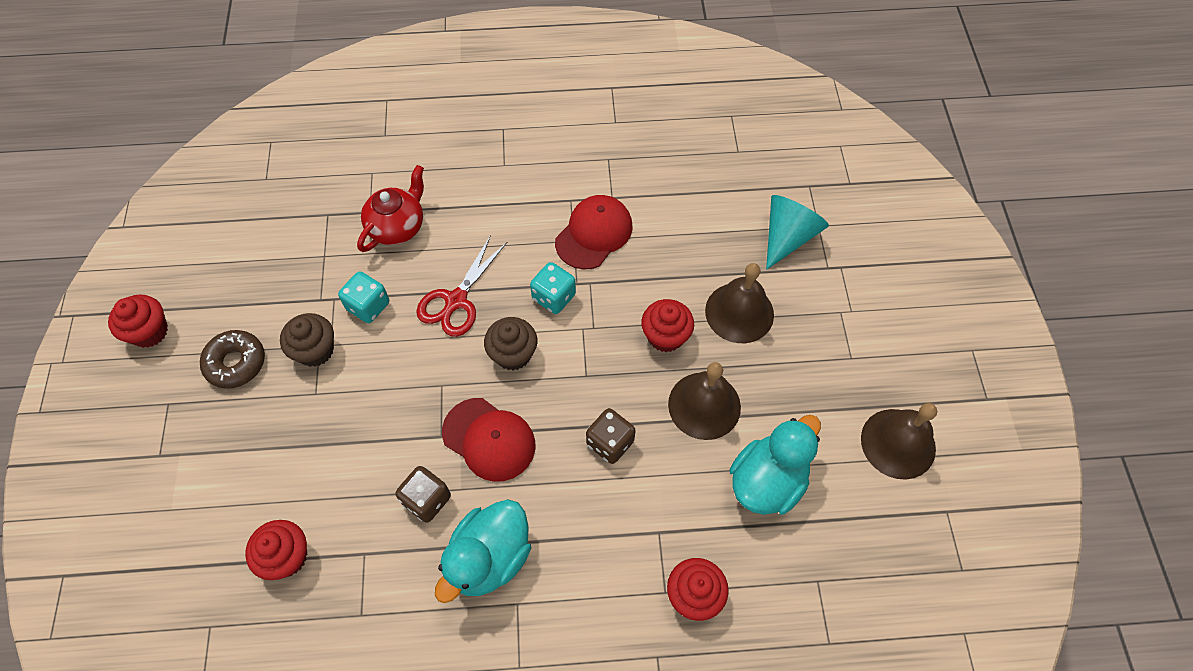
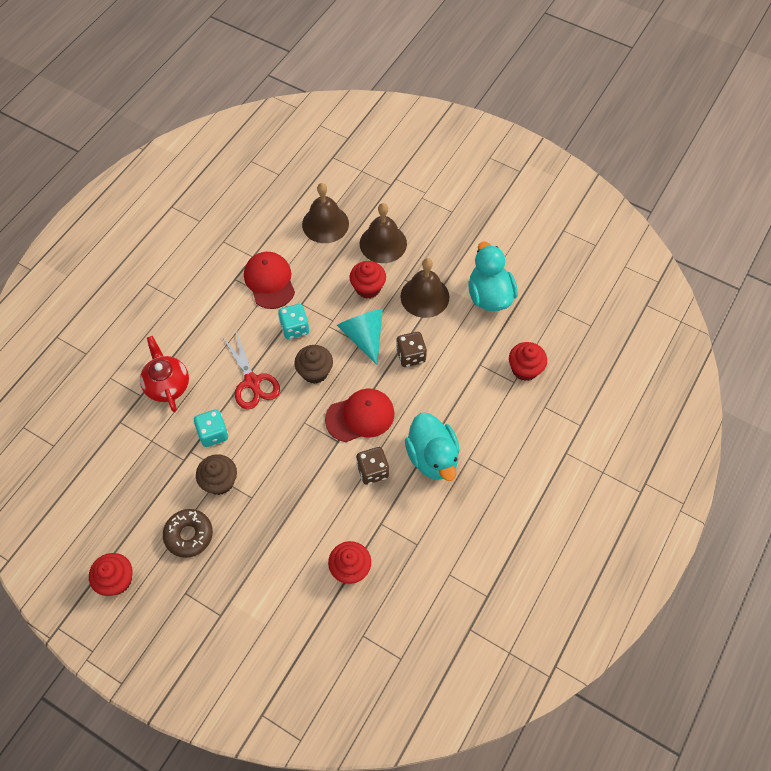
camera: 55 degrees left, 0 degrees up
(787, 237) = (356, 189): turquoise cone -> turquoise cone (364, 336)
(898, 443) = (513, 225): brown bell -> brown bell (325, 224)

